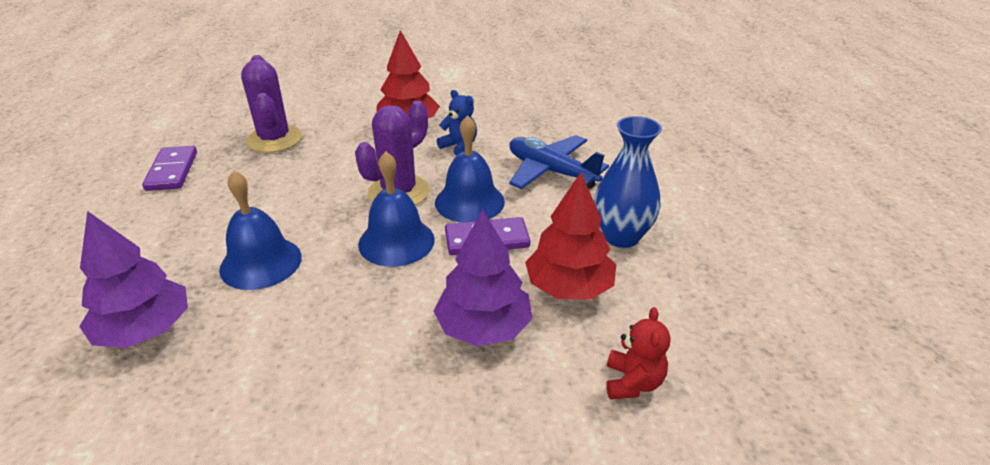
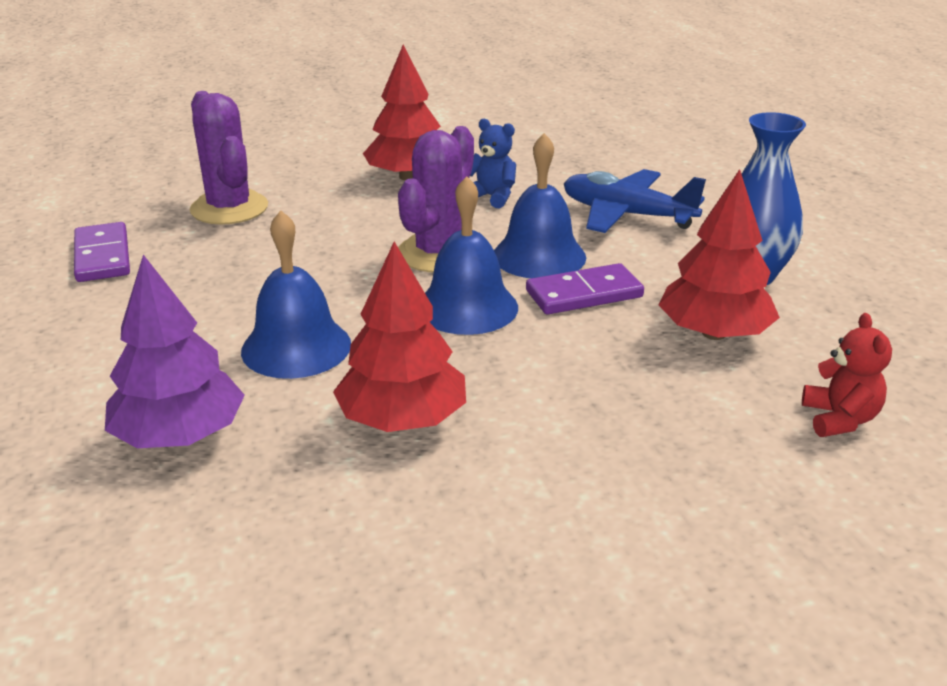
camera: 10 degrees left, 5 degrees down
(303, 337) = (402, 420): none -> red tree
(483, 327) = (630, 385): purple tree -> none

